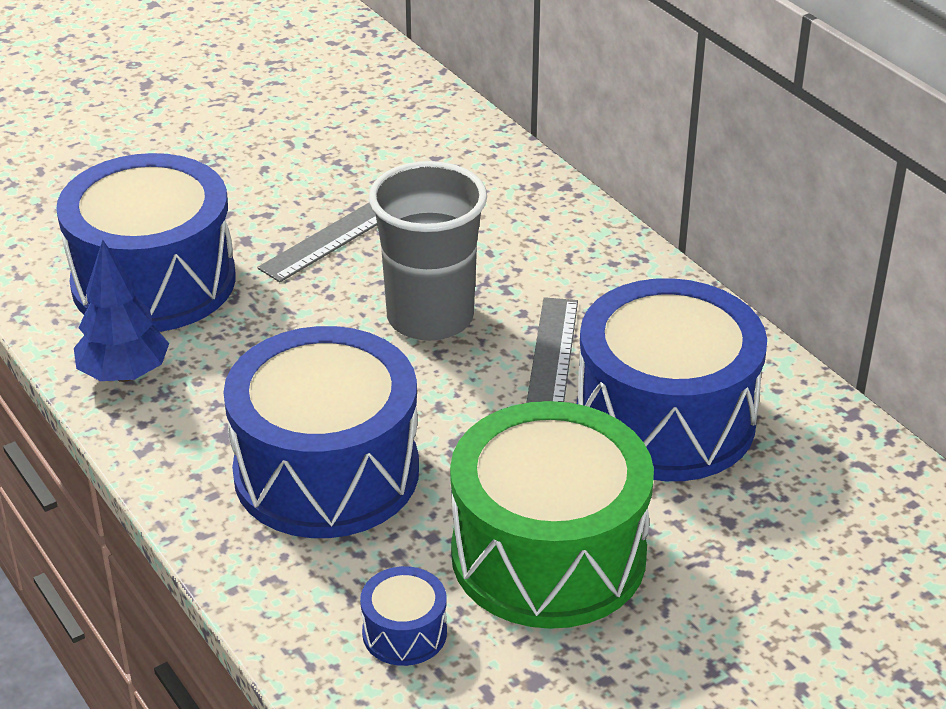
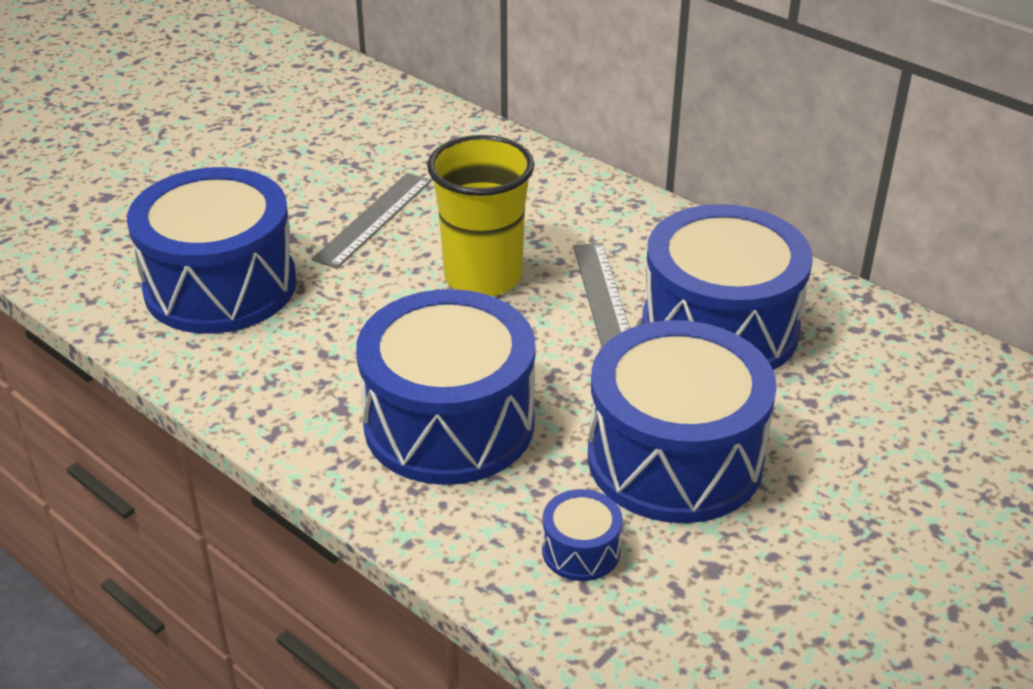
camera: 15 degrees left, 0 degrees up
(124, 374) = (227, 370): blue tree -> none
(430, 317) = (483, 277): grey cup -> yellow cup
(548, 554) = (674, 458): green drum -> blue drum

